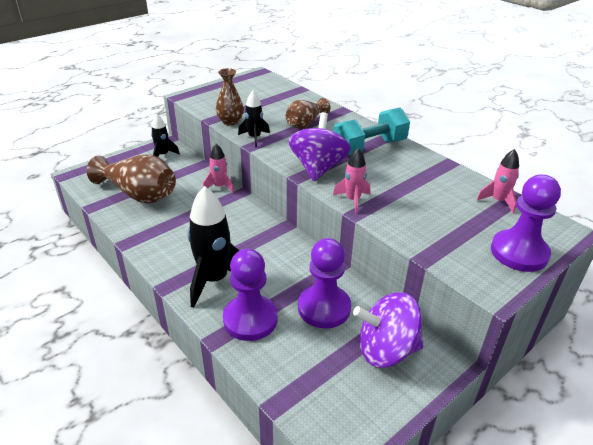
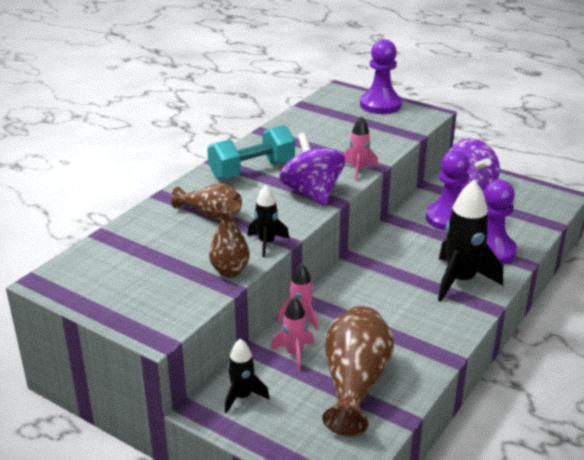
camera: 105 degrees left, 5 degrees down
(318, 168) = (312, 193): purple spinning top -> purple spinning top turned 75 degrees clockwise
(369, 147) = (252, 170): turquoise dumbbell -> turquoise dumbbell turned 75 degrees counterclockwise
(498, 201) = (315, 111): pink rocket -> pink rocket (294, 354)

